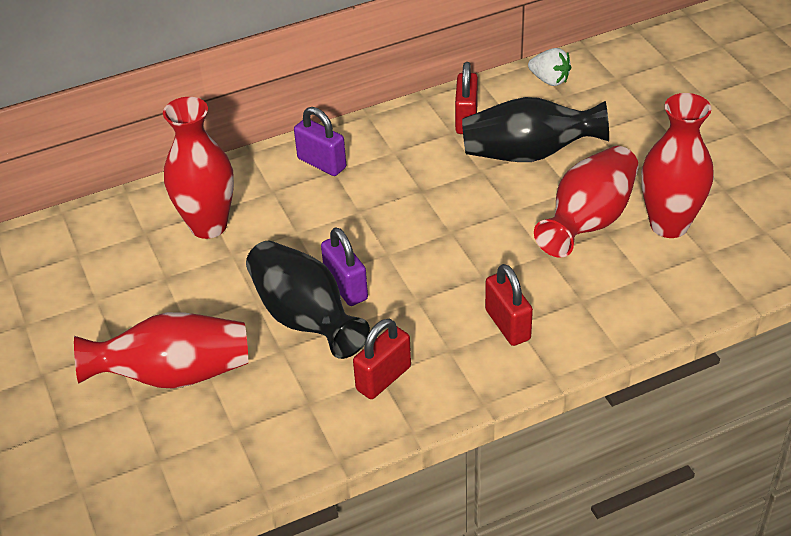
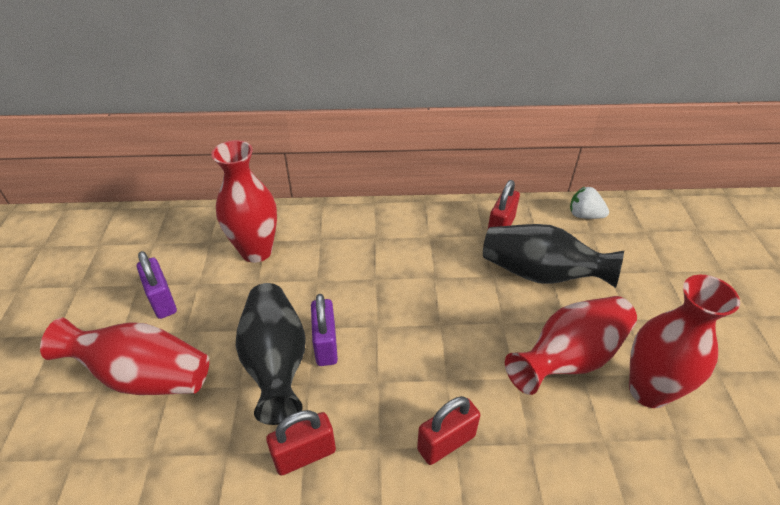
camera: 20 degrees right, 0 degrees up
(321, 163) = (369, 228): purple padlock -> purple padlock (162, 301)
(507, 325) = (446, 442): red padlock -> red padlock turned 60 degrees clockwise
(549, 80) = (584, 215): white strawberry -> white strawberry turned 150 degrees clockwise

